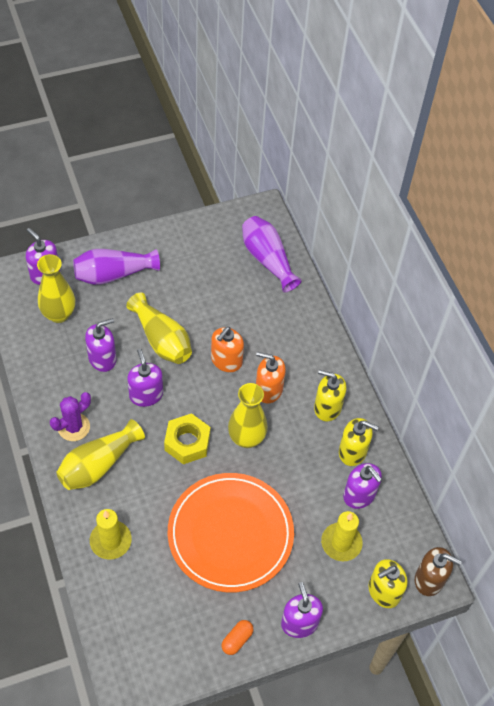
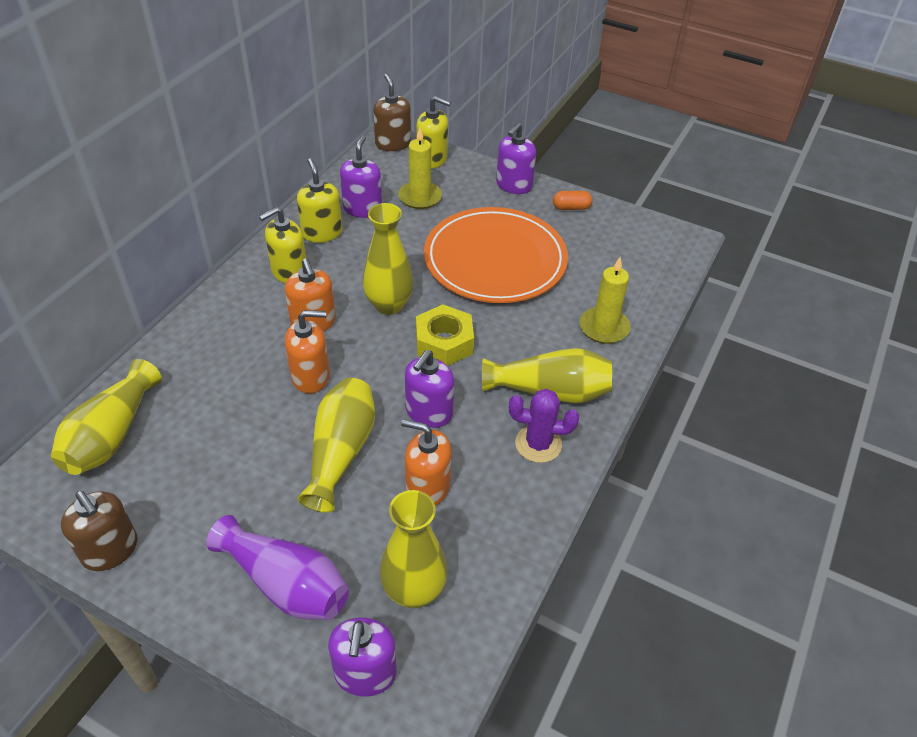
camera: 130 degrees left, 10 degrees down
(102, 358) = (427, 488): purple soap dispenser -> orange soap dispenser
(196, 228) = (110, 550): none -> brown soap dispenser
(267, 259) = (111, 435): purple vase -> yellow vase
(327, 407) = (289, 272): yellow soap dispenser -> yellow soap dispenser turned 75 degrees clockwise

